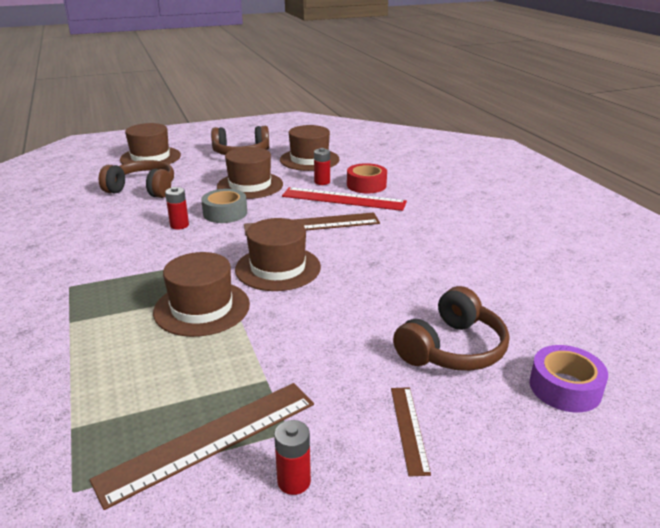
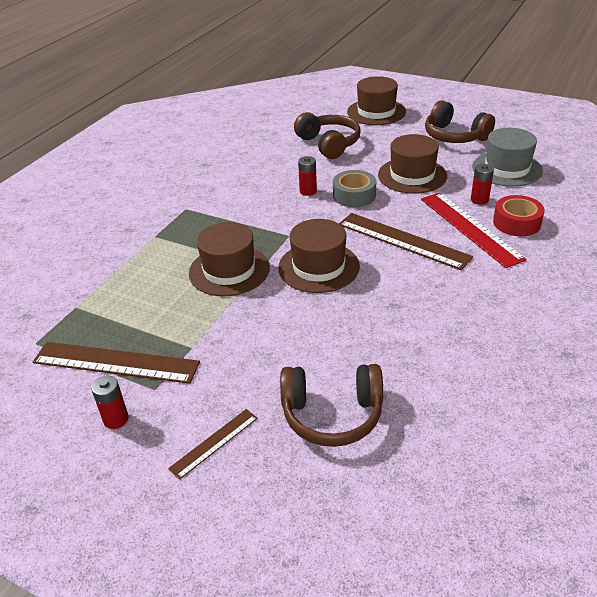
camera: 50 degrees right, 10 degrees up
(309, 160) = (507, 169): brown hat -> grey hat
(565, 387) = (360, 508): purple tape -> none

